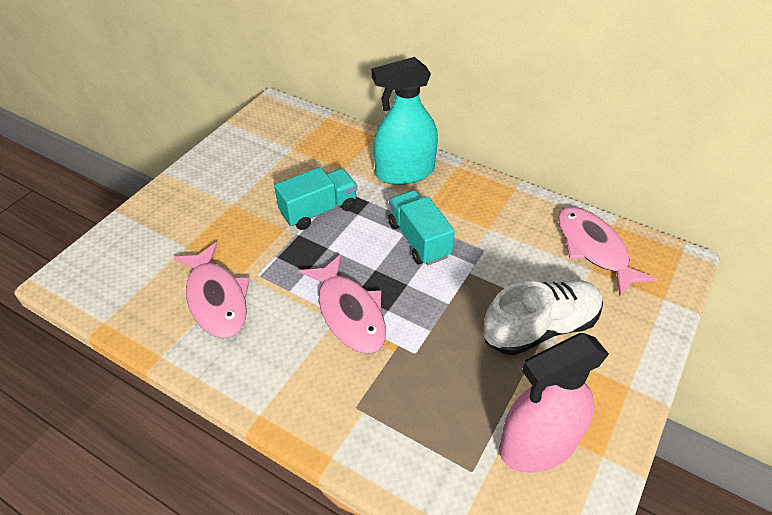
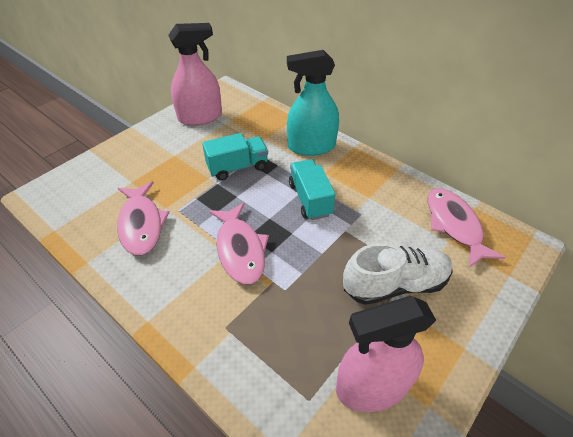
camera: 10 degrees right, 0 degrees up
(251, 149) = (200, 117): none -> pink spray bottle

